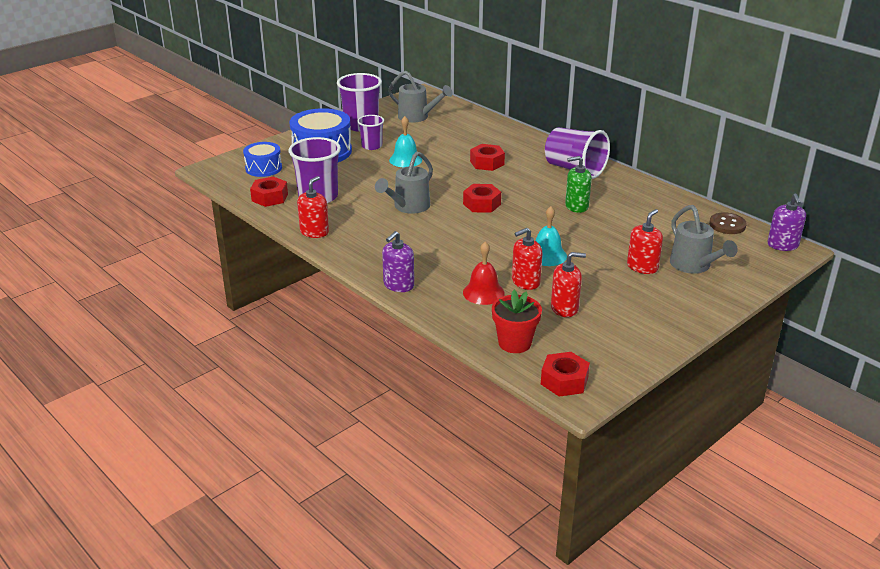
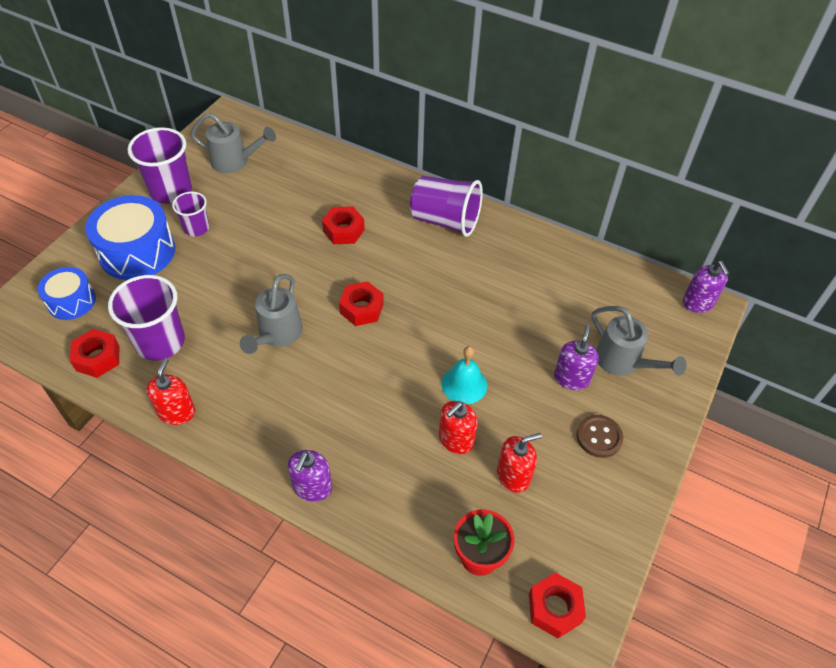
camera: 20 degrees left, 20 degrees up
(405, 160) = (246, 245): turquoise bell -> none
(483, 292) = (415, 473): red bell -> none
(576, 206) = (468, 287): green soap dispenser -> none
(642, 267) = (571, 378): red soap dispenser -> purple soap dispenser
(727, 225) = (633, 282): brown button -> brown button (599, 437)

